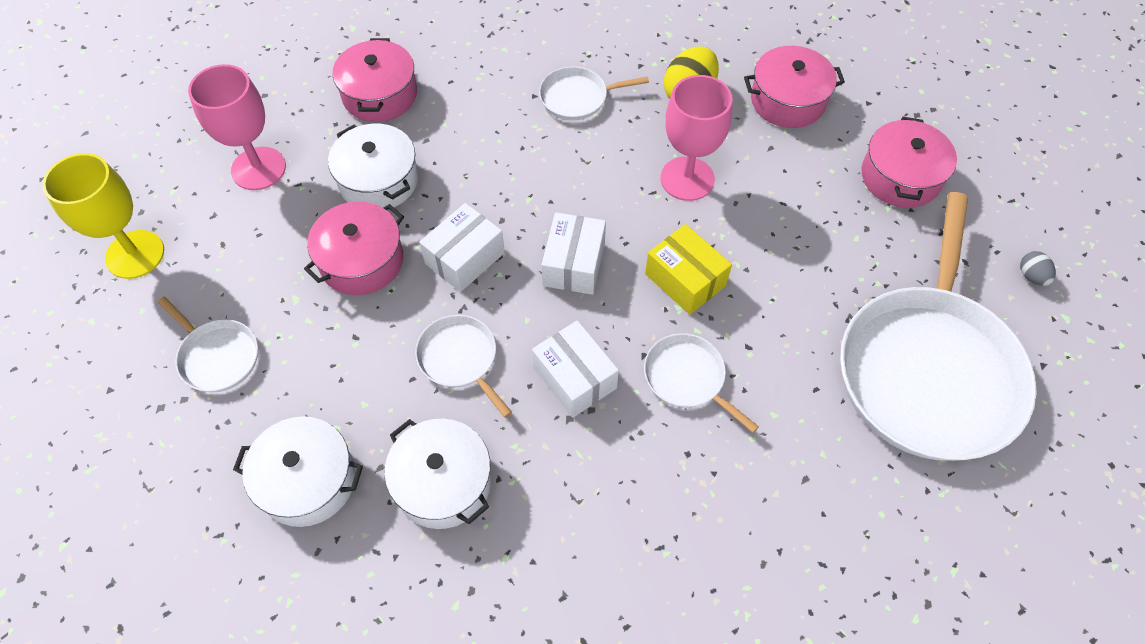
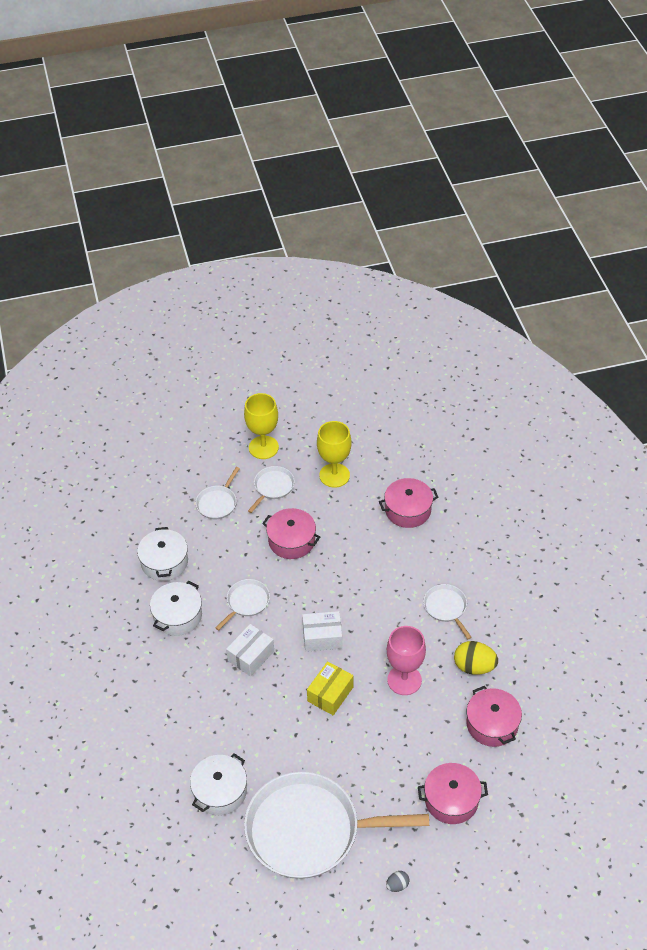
camera: 75 degrees right, 10 degrees down
(258, 168) = (334, 475): pink goblet -> yellow goblet
(378, 180) = (346, 530): white pot -> white pot (220, 791)
(465, 258) = (309, 585): white box -> none
(687, 378) = (266, 708): white pan -> white pan (273, 487)

